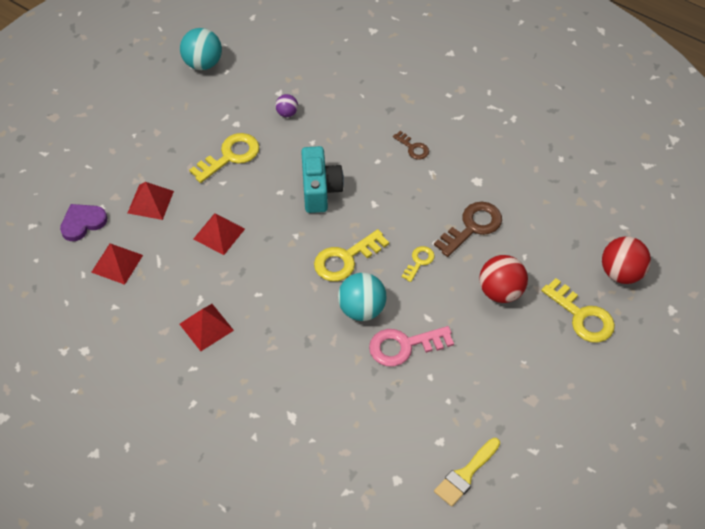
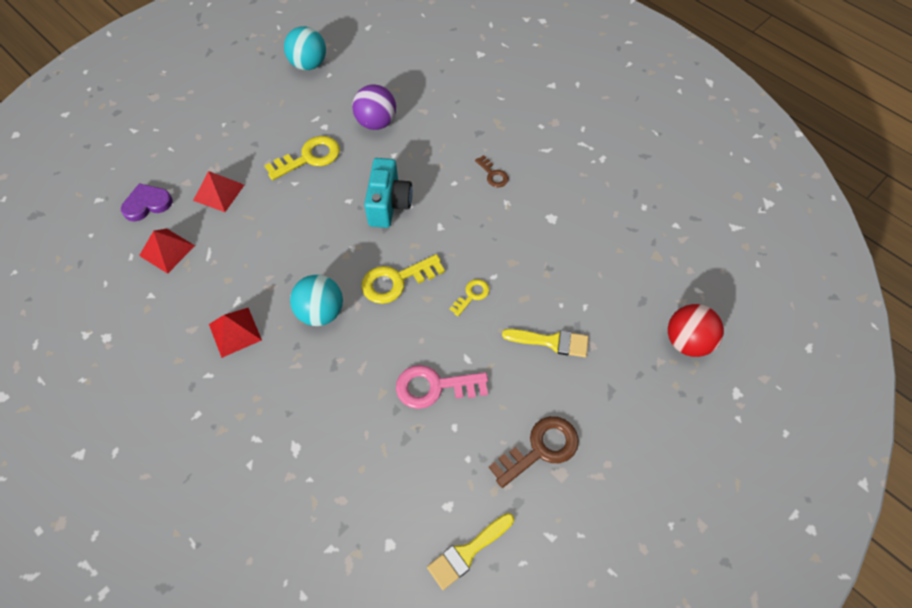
camera: 10 degrees right, 5 degrees up
(219, 233) = (276, 234): red pyramid -> none
(287, 113) = (376, 122): purple ball -> purple ball, size x1.88
(362, 309) = (399, 338): turquoise ball -> turquoise ball (321, 312)
(472, 227) = (536, 266): brown key -> brown key (540, 449)
(500, 291) = (551, 342): red ball -> yellow brush
(582, 316) = (635, 384): yellow key -> none

